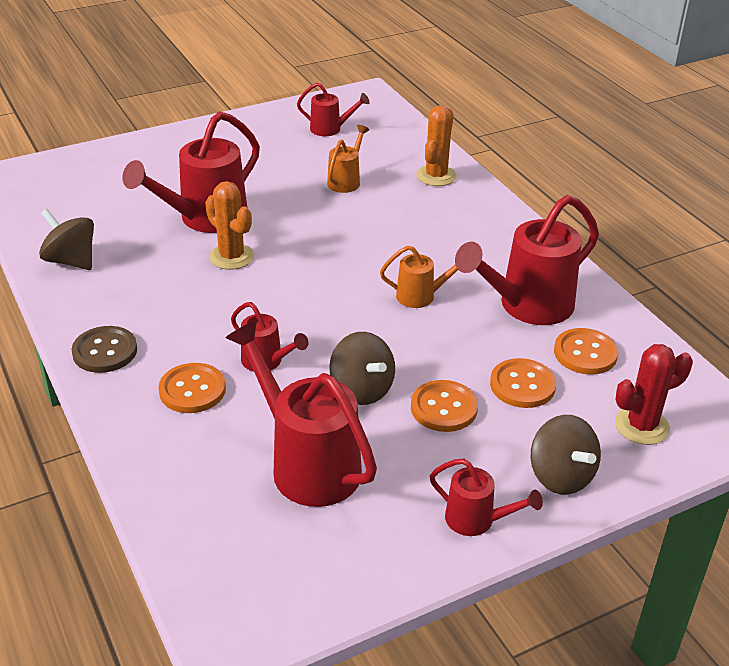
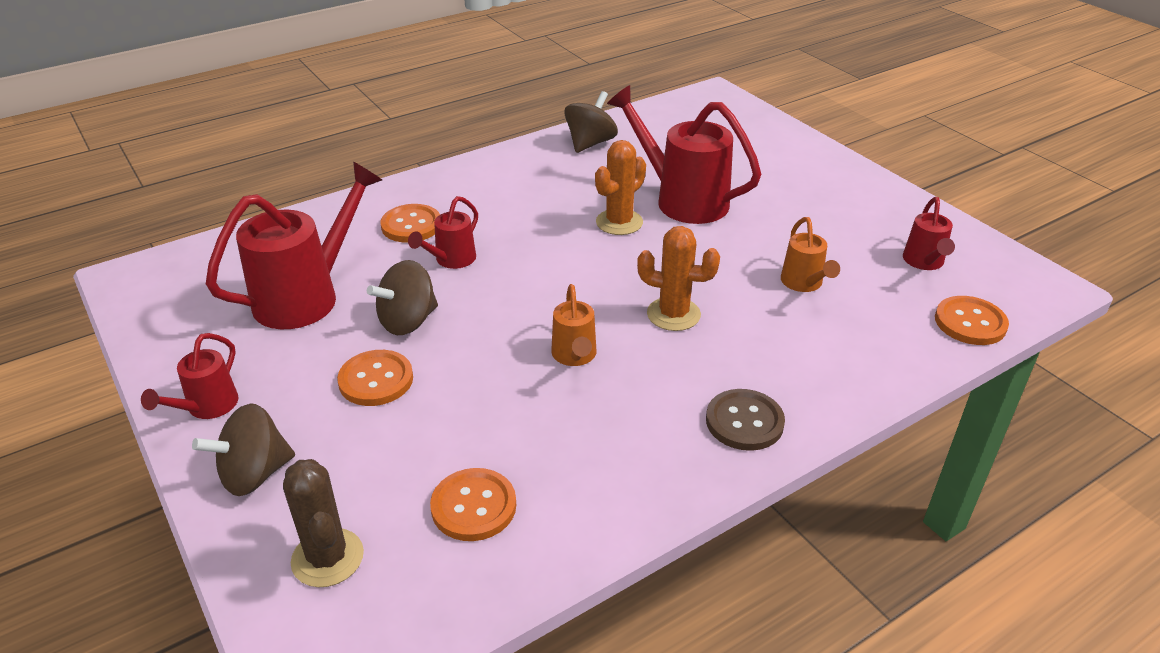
camera: 85 degrees right, 0 degrees up
(105, 351) = (463, 177): brown button -> brown button (744, 422)
(346, 181) = (804, 284): orange watering can -> orange watering can turned 60 degrees clockwise
(436, 176) = (857, 359): orange cactus -> orange cactus (673, 314)
(522, 385) = (411, 443): orange button -> orange button (970, 322)
(527, 306) = (569, 450): red watering can -> none
(641, 426) = (327, 558): red cactus -> brown cactus

